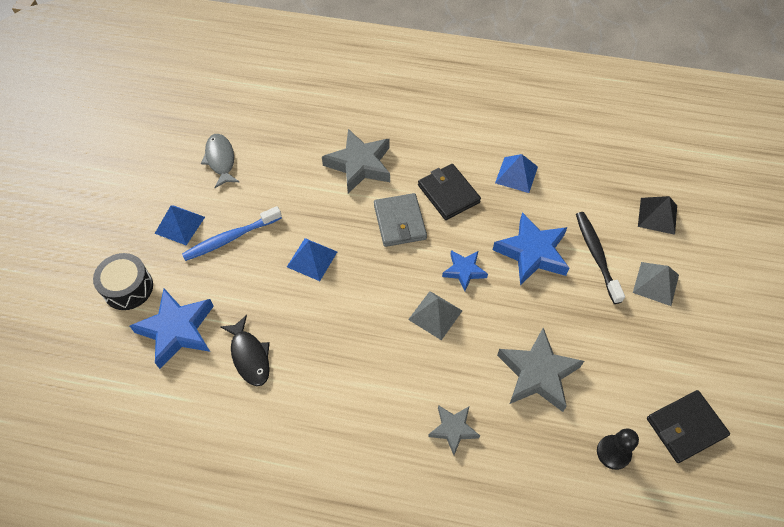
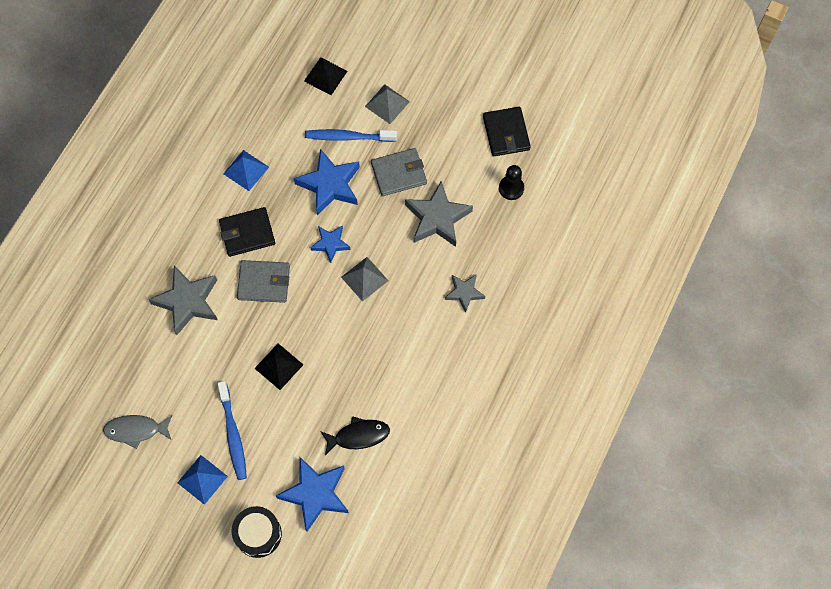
camera: 75 degrees left, 10 degrees up
(312, 259) = (279, 366): blue pyramid -> black pyramid
(576, 317) = (399, 173): none -> grey wallet
(596, 255) = (348, 137): black toothbrush -> blue toothbrush

